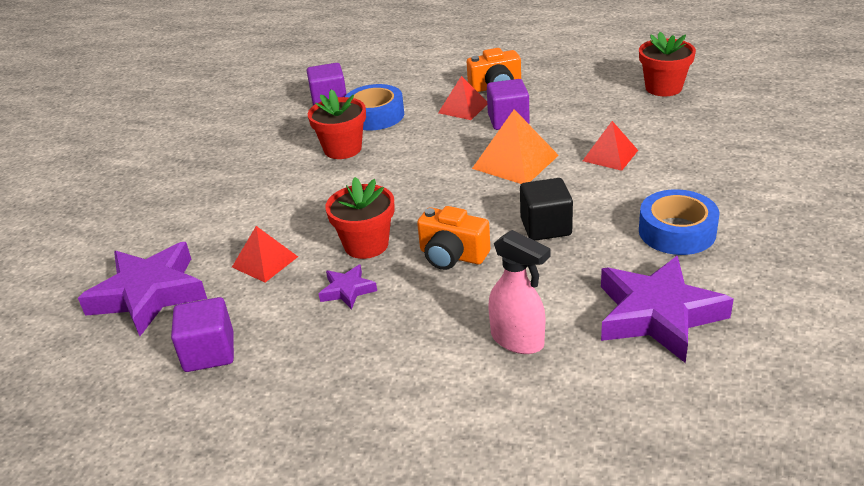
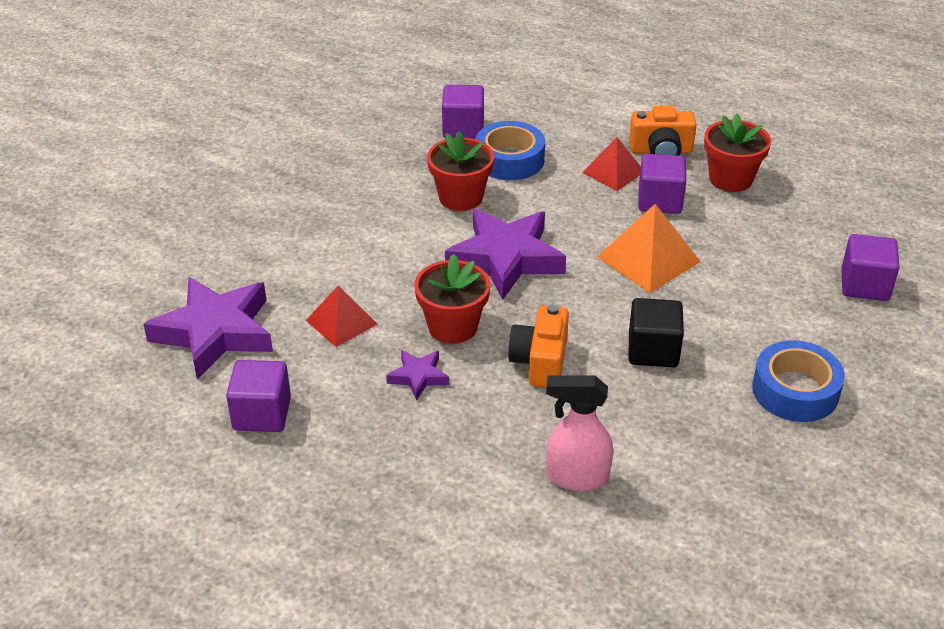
camera: 10 degrees right, 5 degrees up
(452, 255) = (540, 362): orange camera -> orange camera turned 60 degrees clockwise
(518, 340) = (576, 477): pink spray bottle -> pink spray bottle turned 135 degrees clockwise
(610, 155) = (759, 275): red pyramid -> none
(658, 315) = (733, 484): purple star -> purple star (506, 259)
(663, 88) = (859, 196): red flower pot -> red flower pot (730, 179)
(696, 145) = (864, 285): none -> purple cube

